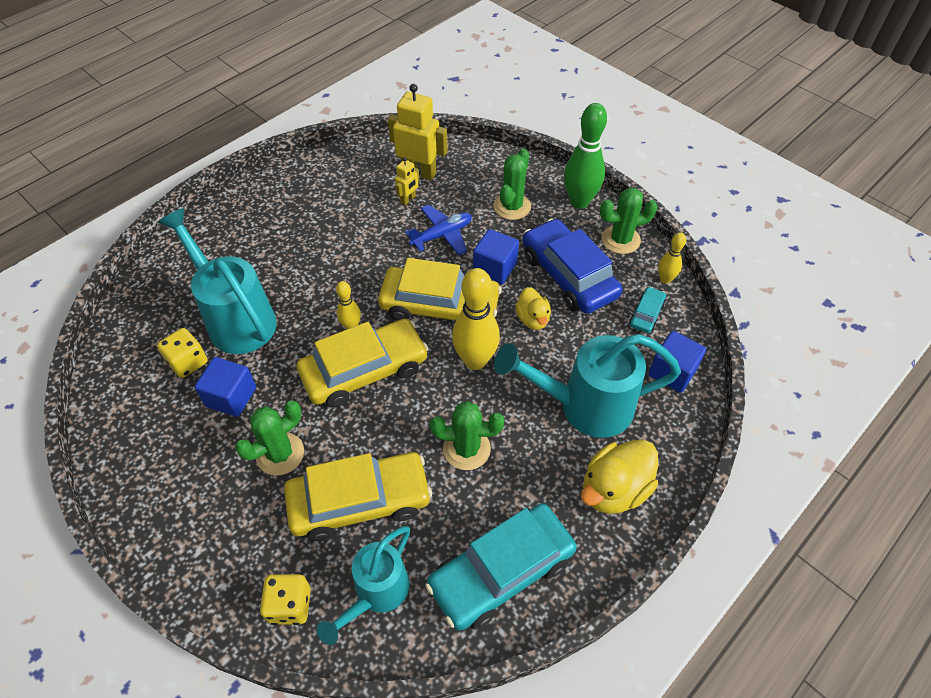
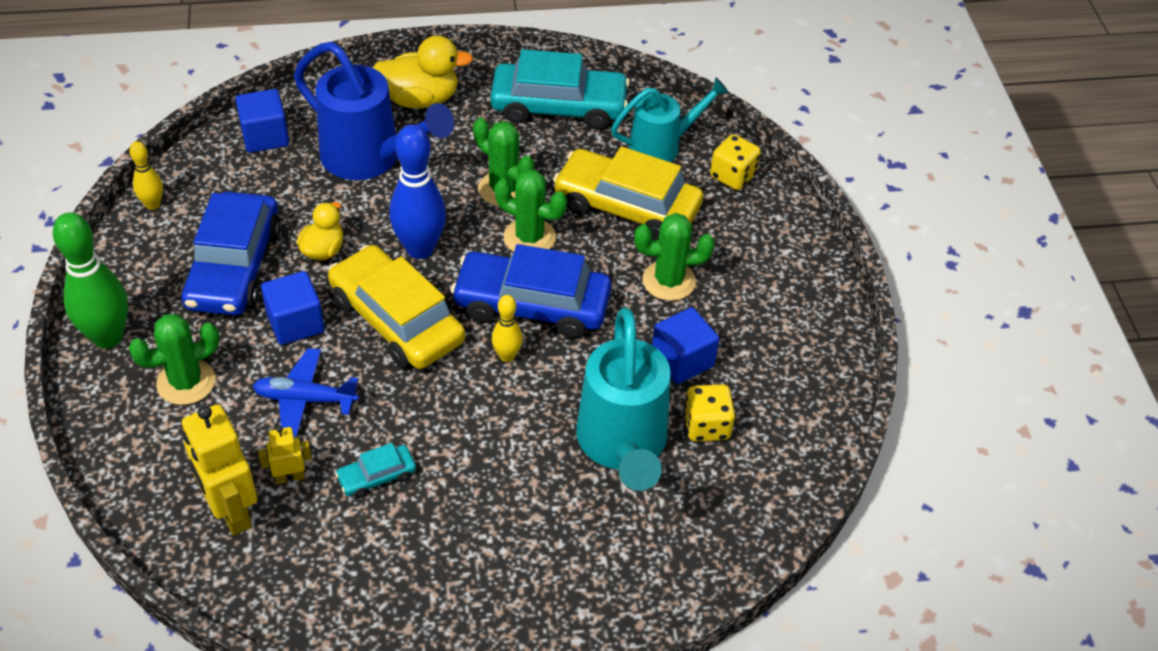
camera: 145 degrees left, 5 degrees down
(364, 370) = (532, 305): yellow car -> blue car
(475, 360) = (420, 249): yellow bowling pin -> blue bowling pin
(585, 406) = (370, 158): turquoise watering can -> blue watering can
(620, 240) = (132, 267): green cactus -> green cactus (529, 237)
(646, 314) = (216, 188): turquoise car -> turquoise car (377, 476)

